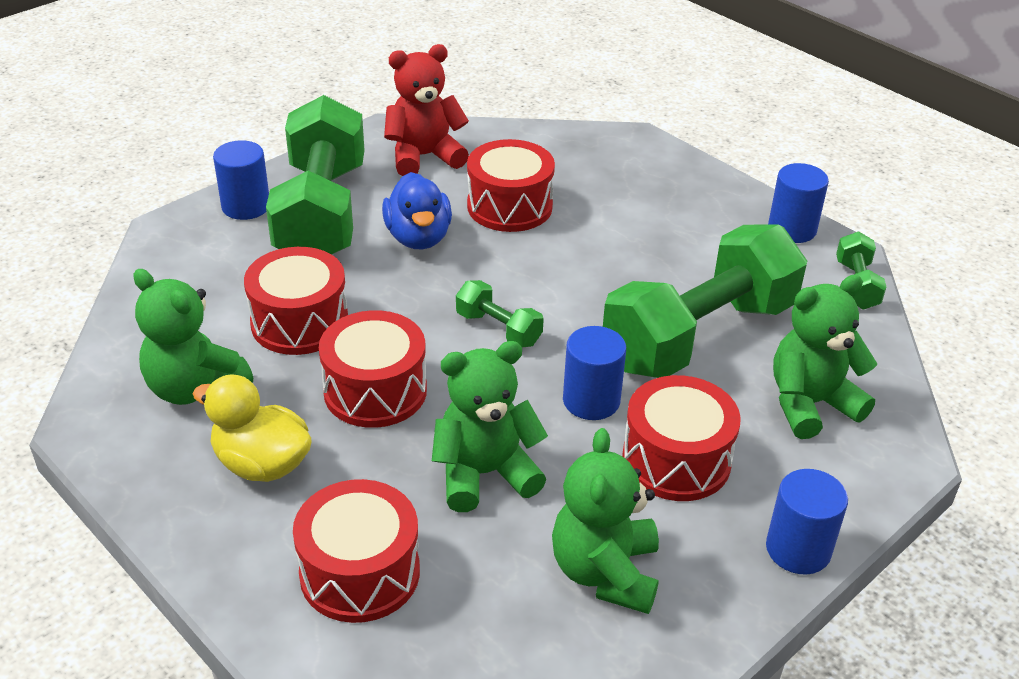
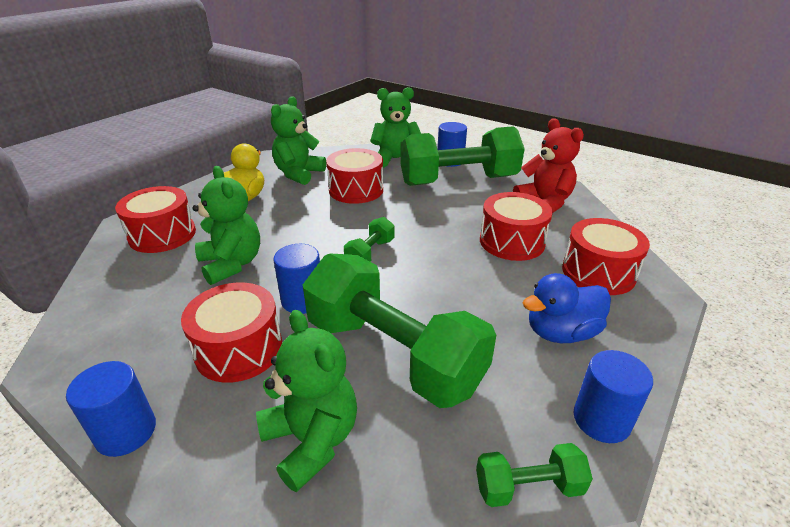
camera: 80 degrees right, 5 degrees down
(375, 391) = (302, 219): red drum -> red drum (598, 272)
(418, 237) = (453, 213): blue duck -> blue duck (561, 332)
(605, 572) = (135, 321): green teddy bear -> green teddy bear (396, 159)

